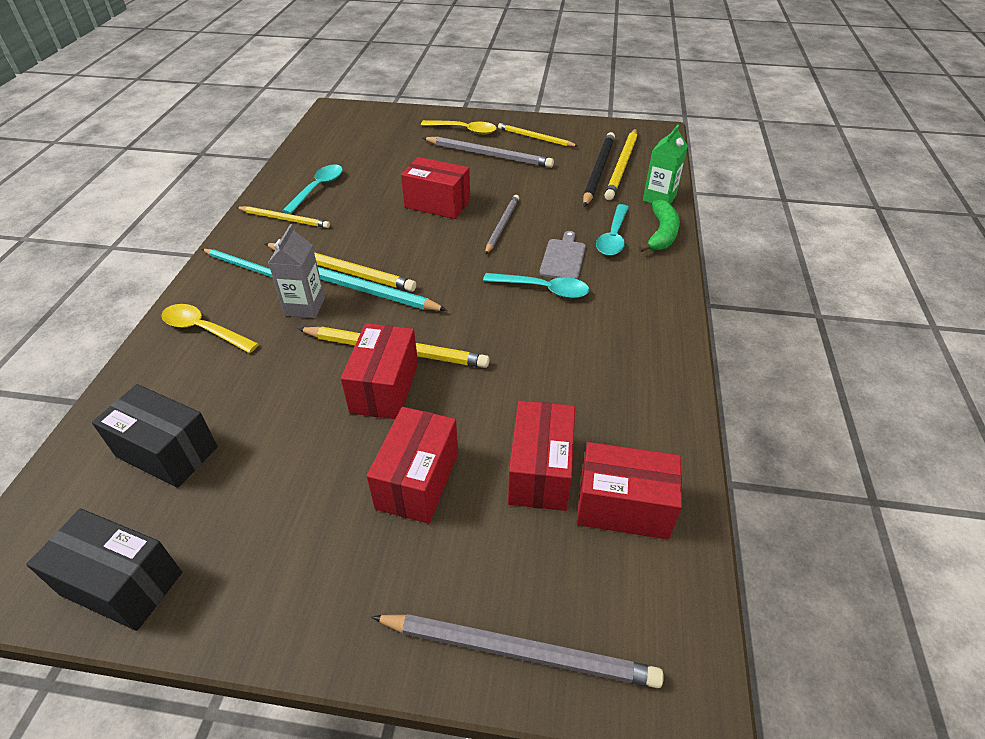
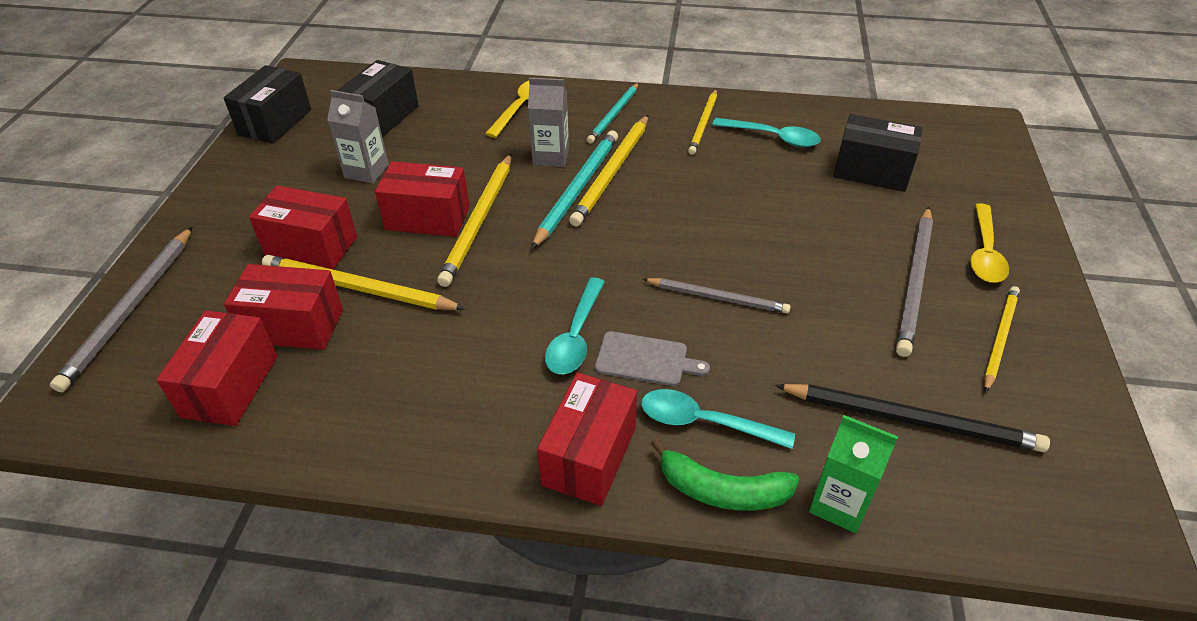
camera: 90 degrees right, 0 degrees up
(286, 451) = (366, 171): none -> grey carton
(374, 154) = (871, 171): none -> black box
(437, 204) = (760, 235): red box -> red box (589, 456)
(622, 166) = (941, 458): yellow pencil -> yellow pencil (358, 288)

